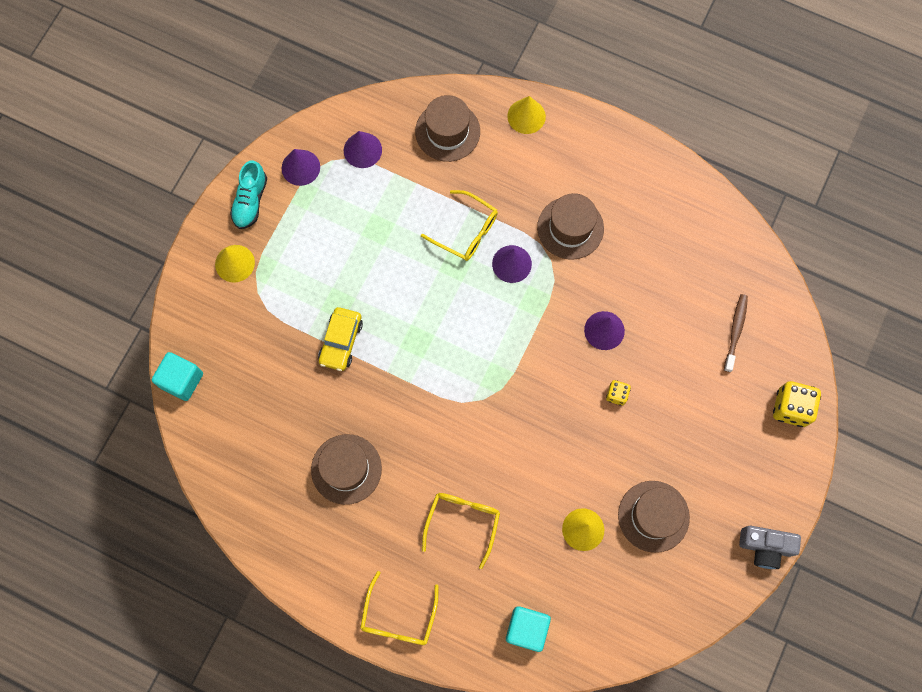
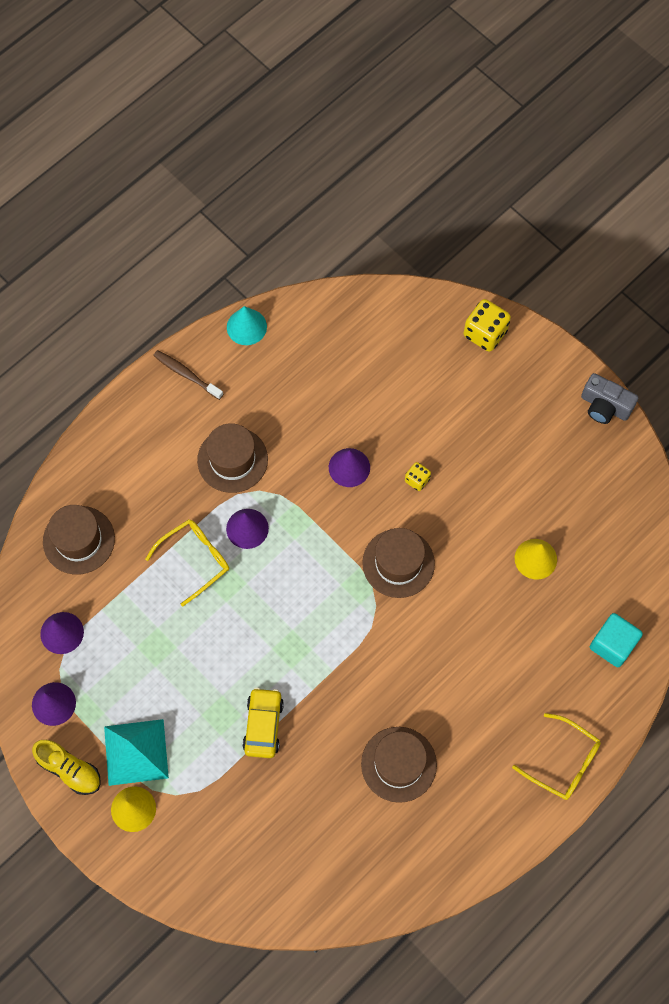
camera: 70 degrees left, 5 degrees down
(182, 380) = (242, 907): turquoise cube -> none
(250, 201) = (69, 769): turquoise shoe -> yellow shoe
(282, 247) = (136, 752): none -> turquoise pyramid
(341, 341) = (263, 725): yellow car -> yellow car turned 120 degrees counterclockwise
(463, 522) = (491, 668): yellow glasses -> none
(526, 116) = (96, 457): yellow cone -> none
(653, 516) = (544, 491): brown hat -> brown hat (398, 563)
(702, 193) = (246, 327): none -> turquoise cone
(735, 331) = (395, 351): brown toothbrush -> brown toothbrush (186, 374)
(765, 547) = (604, 406): grey camera -> grey camera turned 90 degrees clockwise

